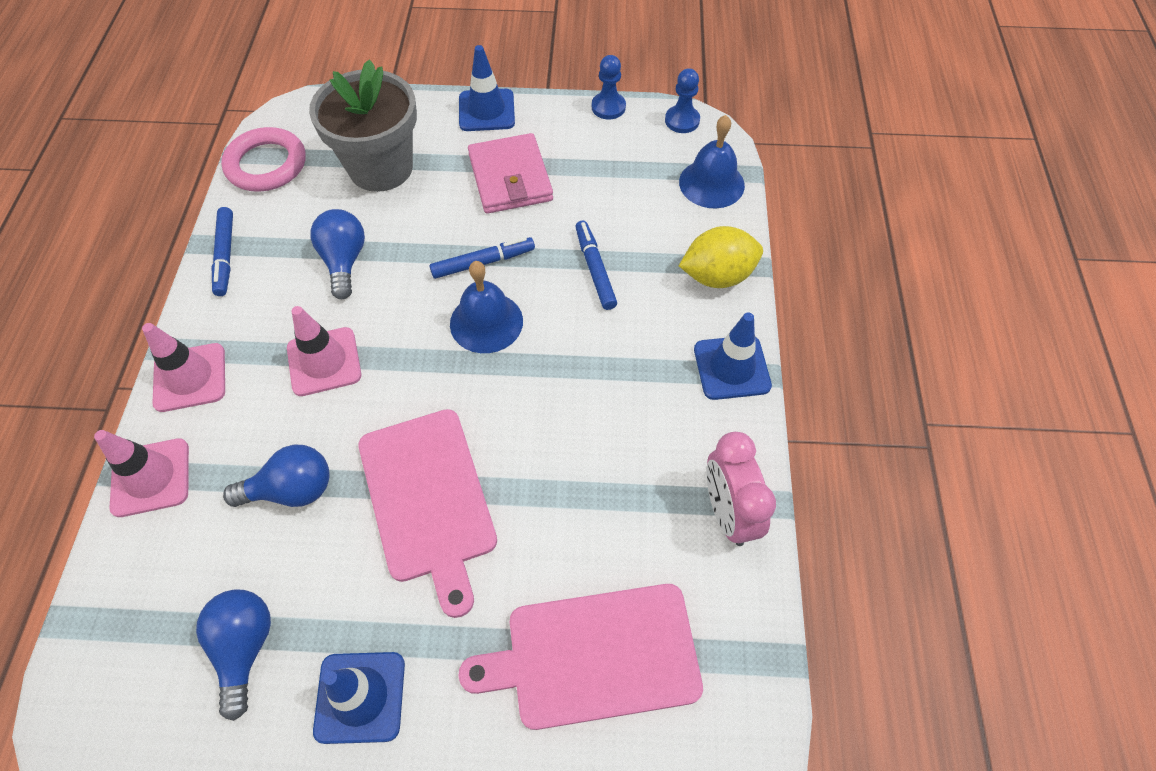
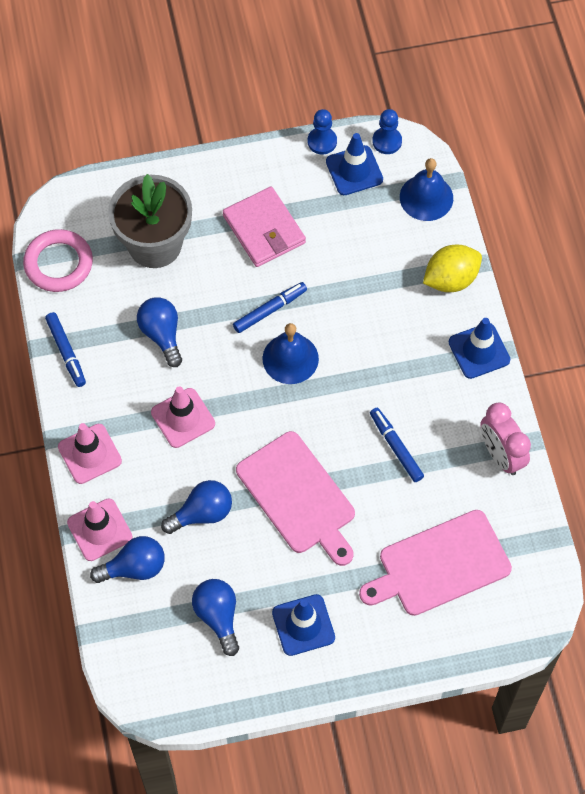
camera: 15 degrees left, 5 degrees up
(168, 542) = (134, 568): none -> blue light bulb
(486, 110) = (221, 168): blue traffic cone -> blue traffic cone (354, 170)
(595, 269) = (357, 296): blue marker -> blue marker (396, 447)

